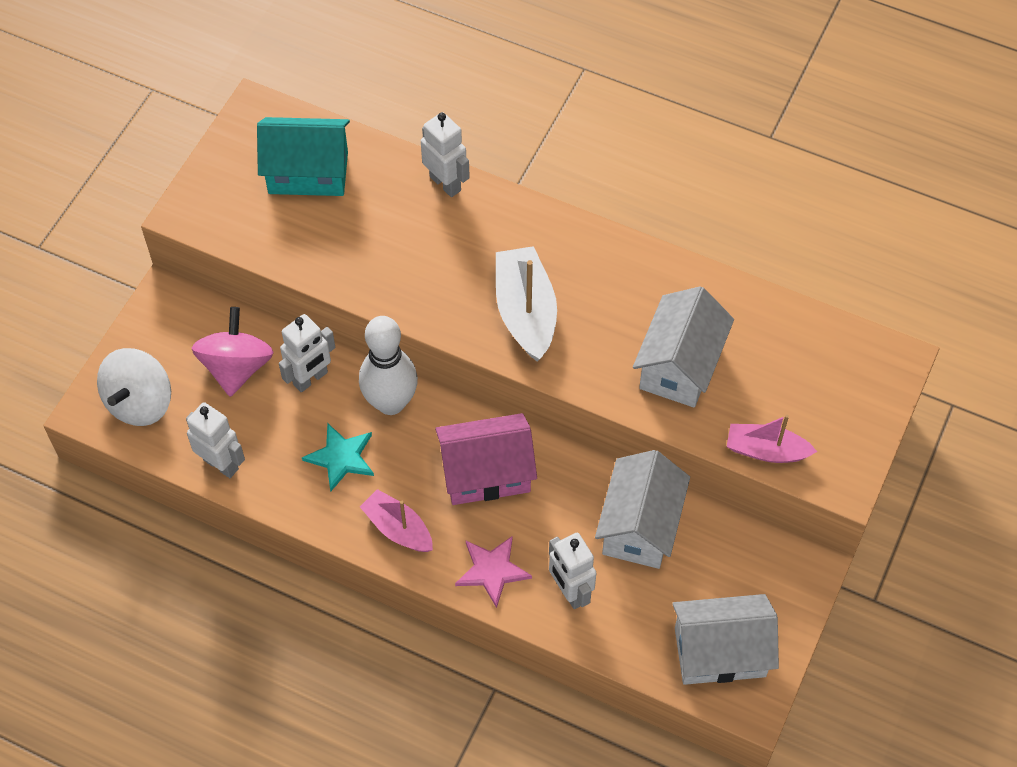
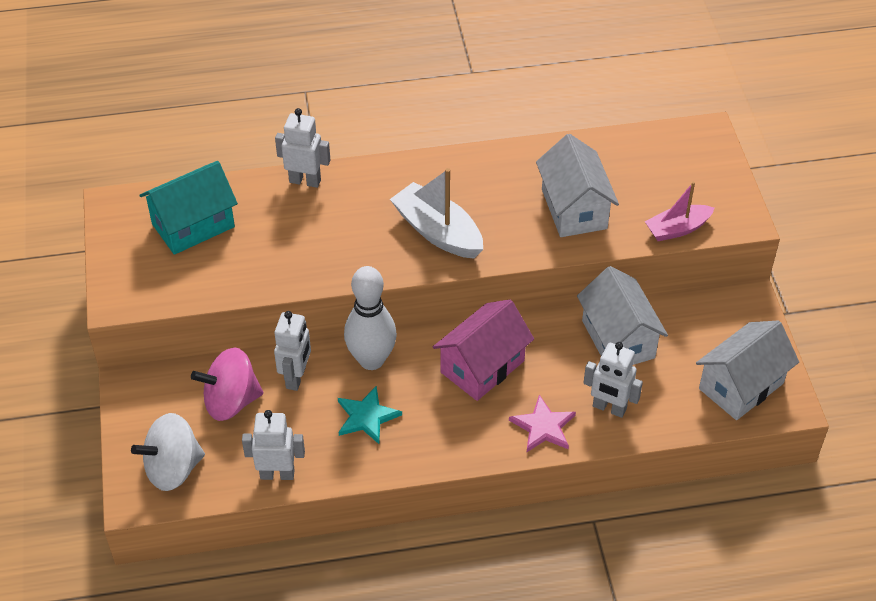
camera: 35 degrees left, 10 degrees down
(140, 402) = (173, 468): white spinning top -> white spinning top turned 75 degrees clockwise
(236, 367) = (231, 401): pink spinning top -> pink spinning top turned 75 degrees counterclockwise
(398, 528) = (451, 439): pink boat -> none

